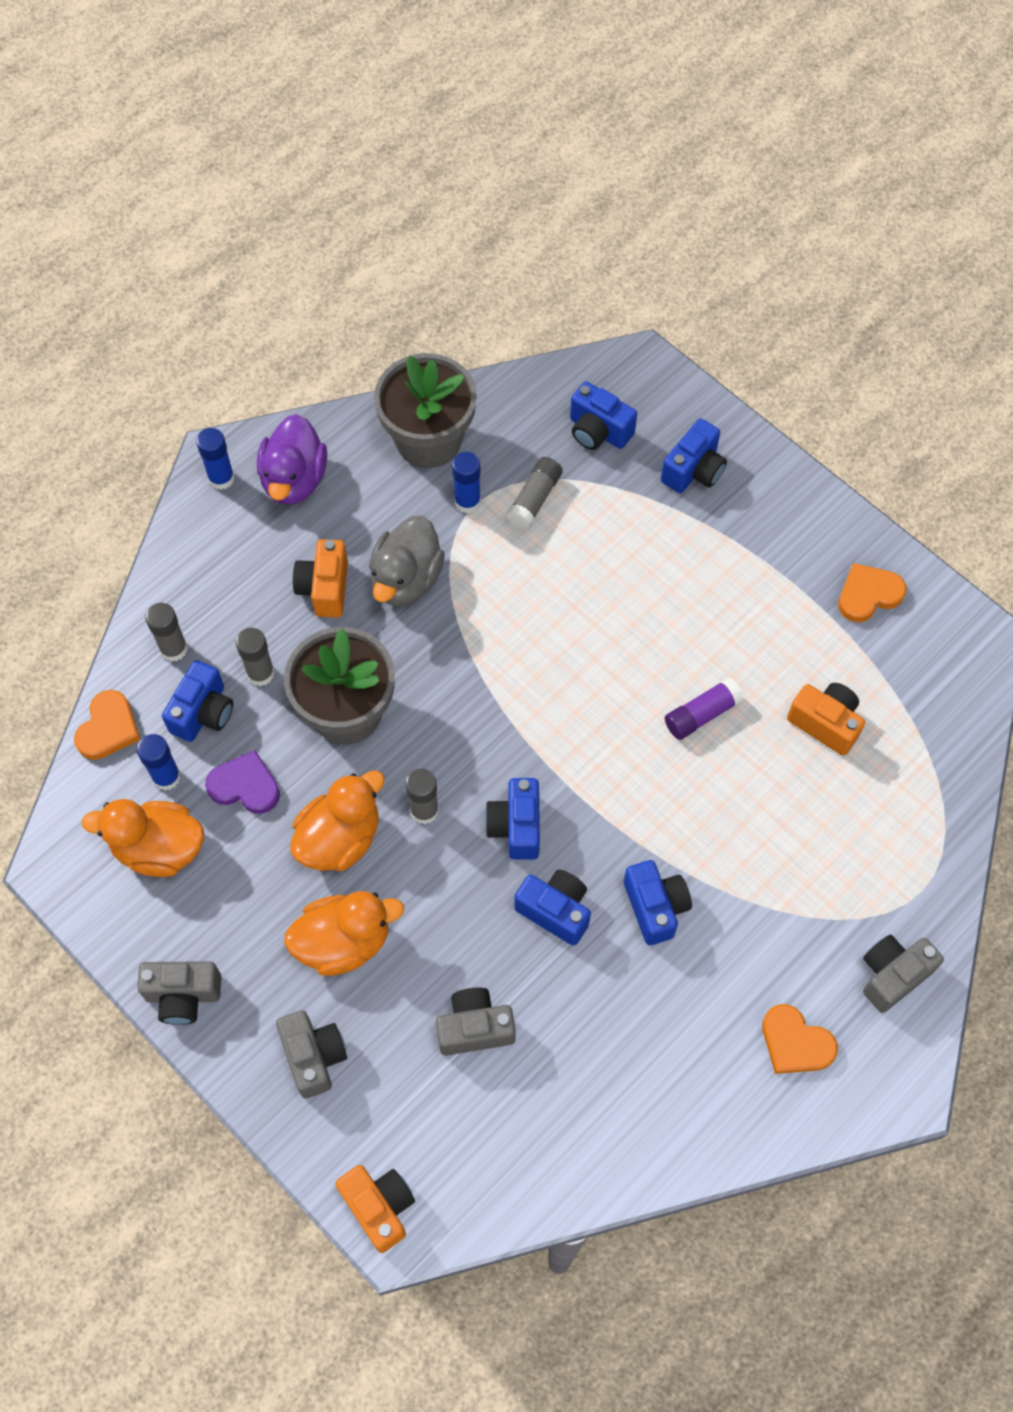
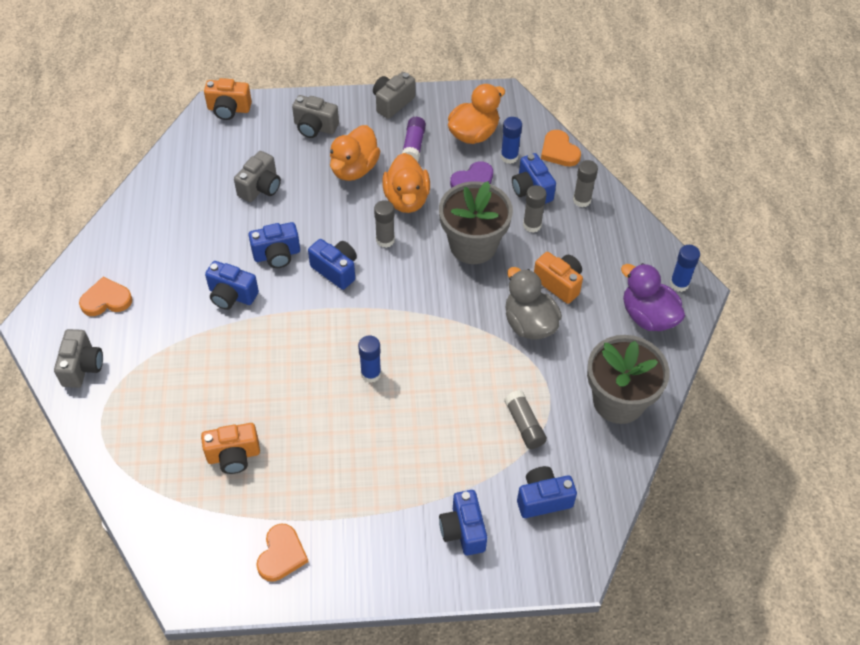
camera: 130 degrees right, 10 degrees down
(467, 501) = (554, 389): blue glue stick -> blue glue stick (371, 374)
(701, 714) = (305, 399): purple glue stick -> purple glue stick (413, 145)

